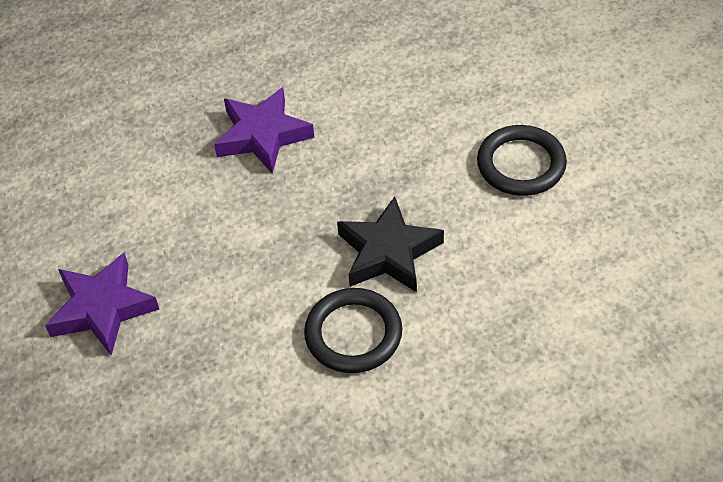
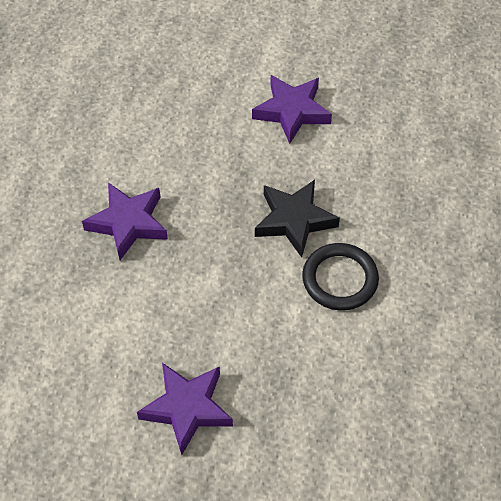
camera: 55 degrees left, 5 degrees up
(521, 164) = (292, 111): black ring -> purple star

